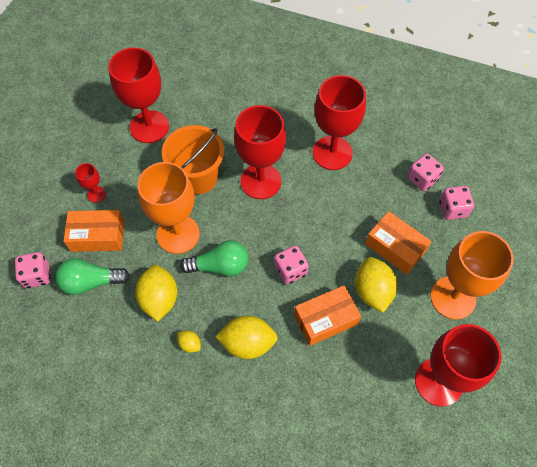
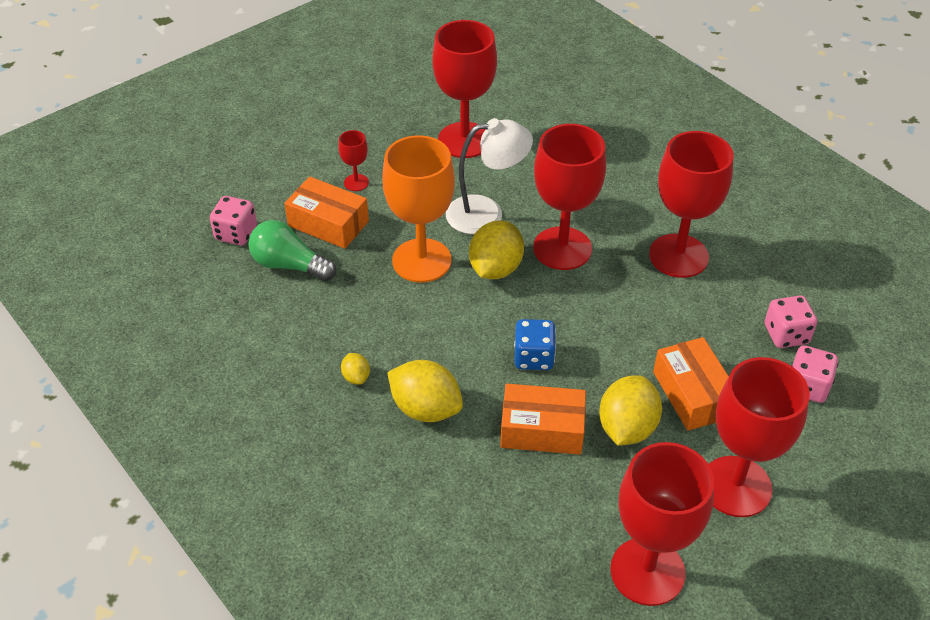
camera: 30 degrees right, 15 degrees down
(159, 299) = (353, 316): yellow lemon -> yellow lemon (495, 268)
(198, 177) = (486, 213): orange bucket -> white lamp
(220, 266) = (449, 314): green light bulb -> none
(290, 270) = (533, 357): pink dice -> blue dice
(453, 297) = (736, 486): orange goblet -> red goblet

